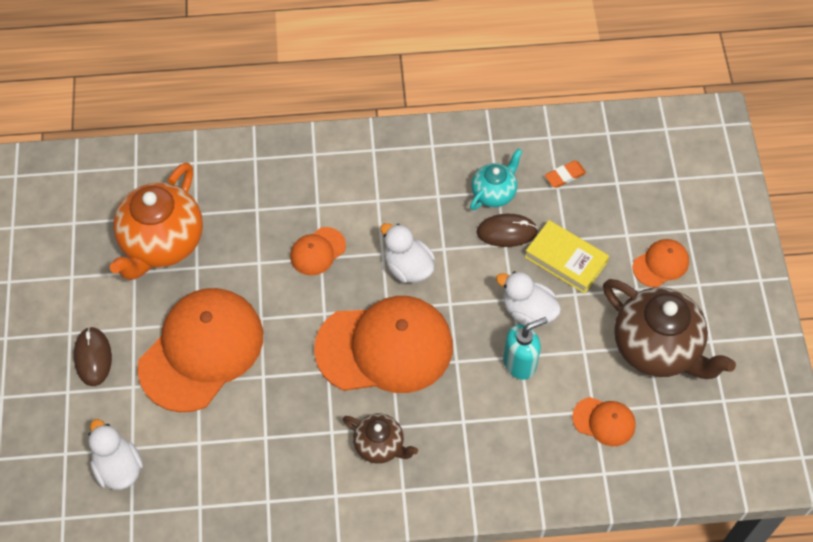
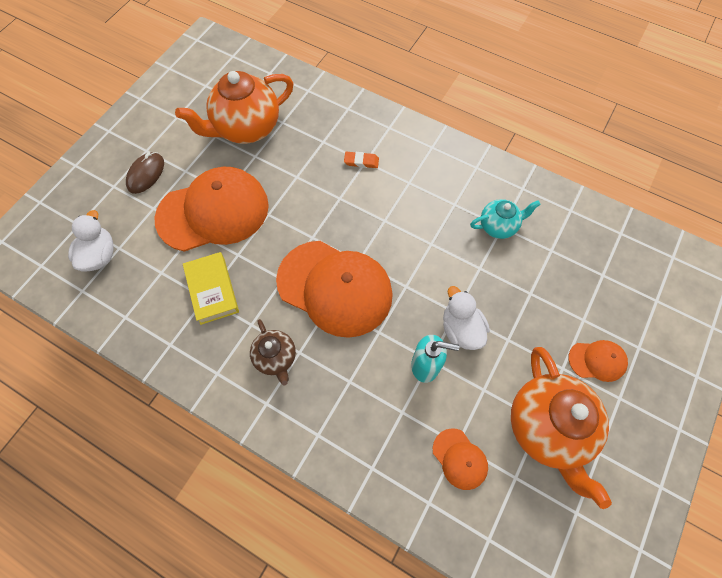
camera: 35 degrees right, 5 degrees up
(317, 251) = (341, 192): orange cap -> none
(408, 267) = (395, 241): white duck -> none
(506, 232) = (487, 260): brown mouse -> none
(565, 176) = (563, 245): orange eraser -> orange eraser (361, 161)
(566, 259) = (519, 308): yellow book -> yellow book (212, 290)
(657, 348) = (547, 428): brown teapot -> orange teapot

